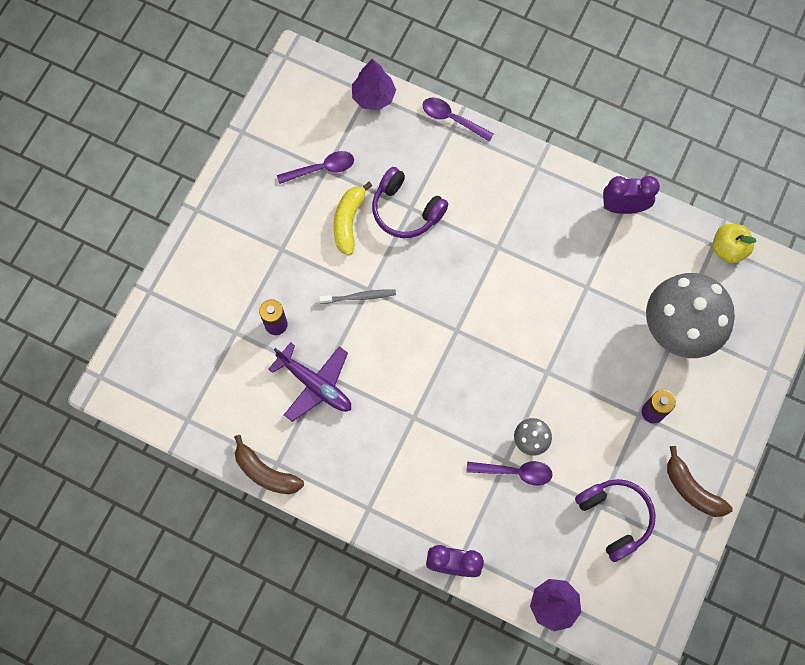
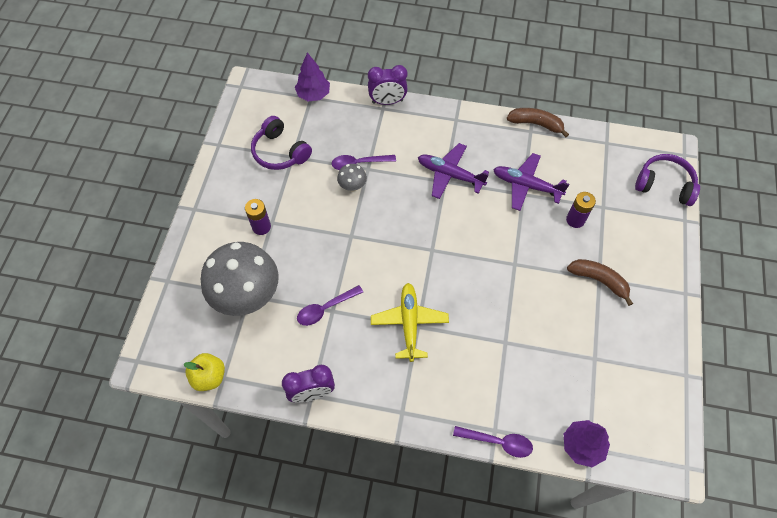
camera: 165 degrees right, 10 degrees down
(321, 169) = (598, 358): purple spoon -> purple spoon (325, 308)
(348, 221) = (554, 316): yellow banana -> none
(360, 297) = (519, 256): grey toothbrush -> none
(404, 425) = (449, 175): none -> purple plane
(406, 210) = (508, 338): purple headphones -> purple headphones (664, 185)
(506, 252) = (409, 323): none -> yellow plane
(692, 489) = (225, 182): brown banana -> brown banana (599, 280)

